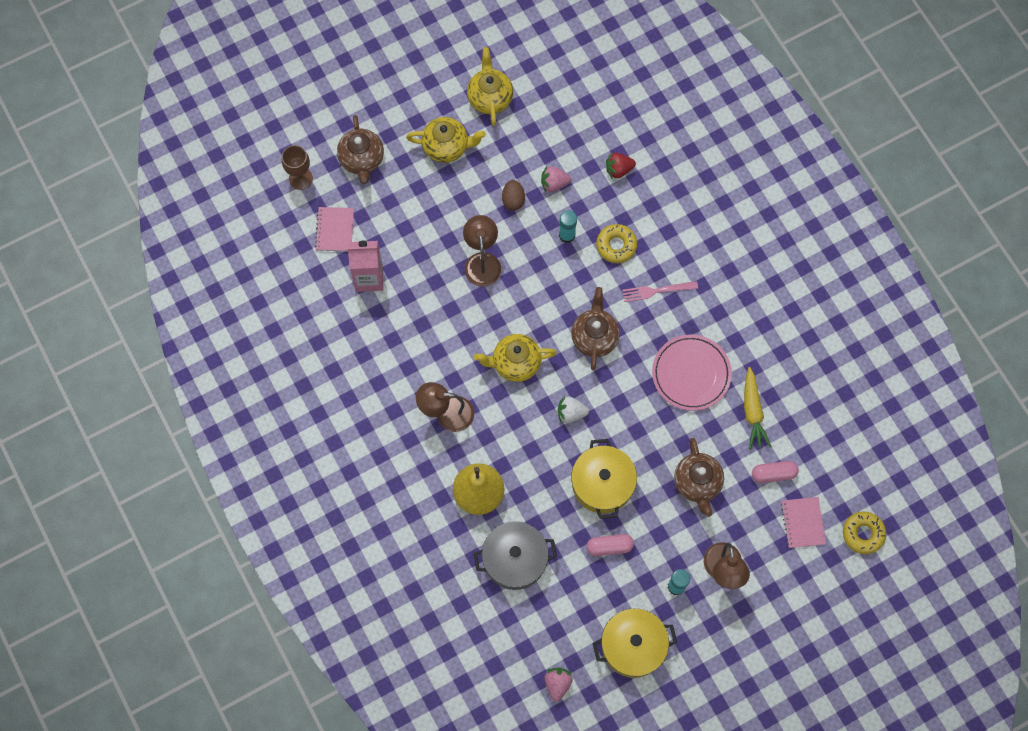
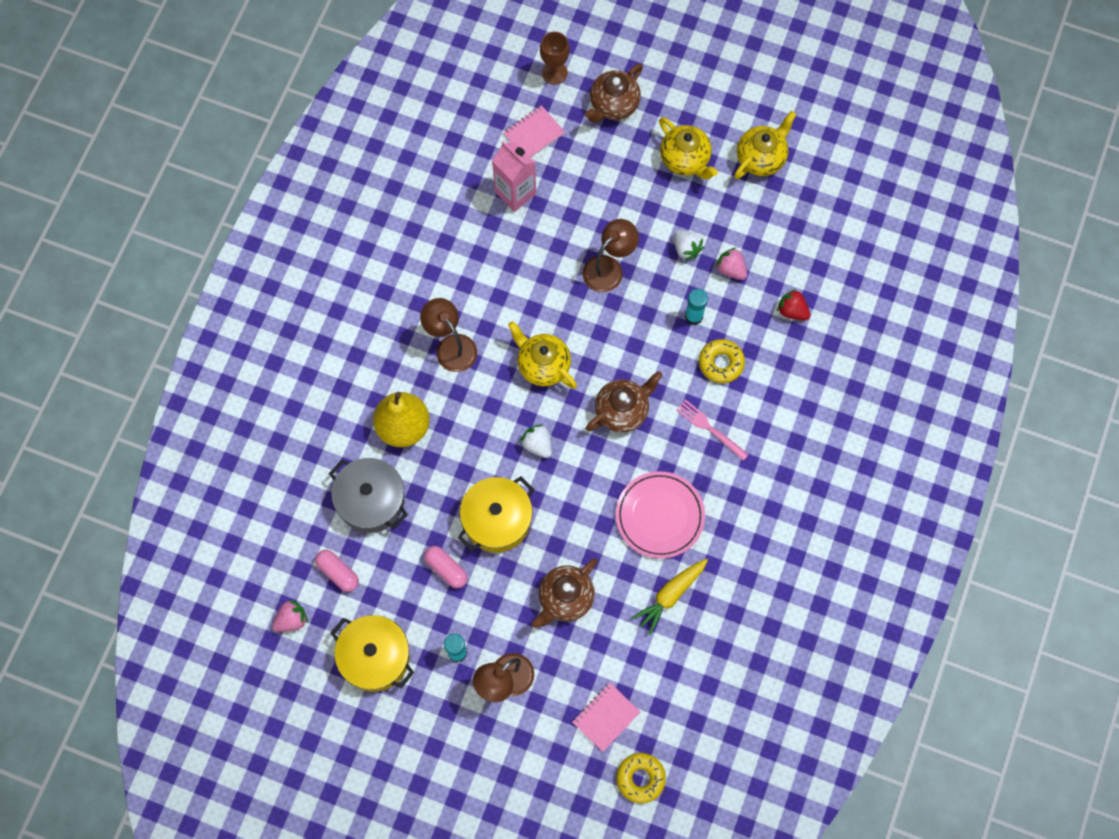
camera: 50 degrees right, 0 degrees up
(513, 200) = (686, 249): brown egg -> white strawberry
(773, 474) = (629, 657): pink capsule -> pink capsule (338, 572)

